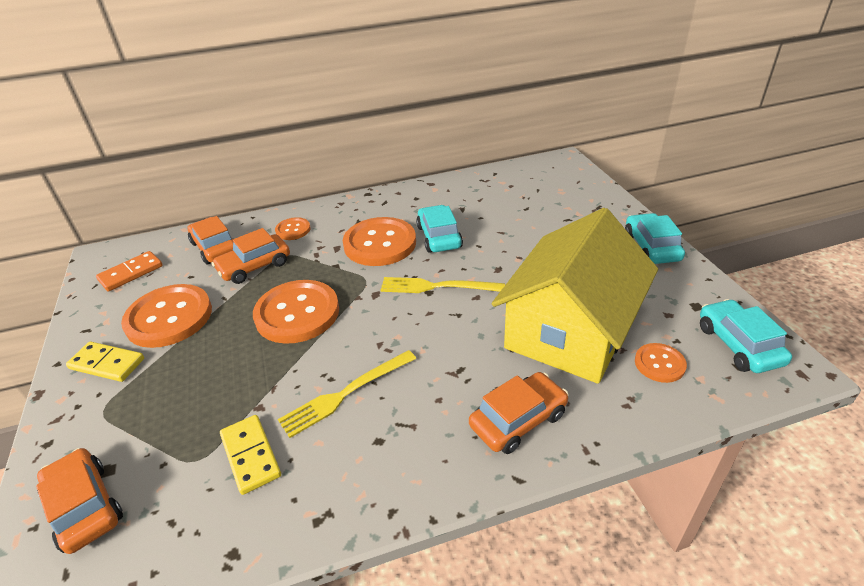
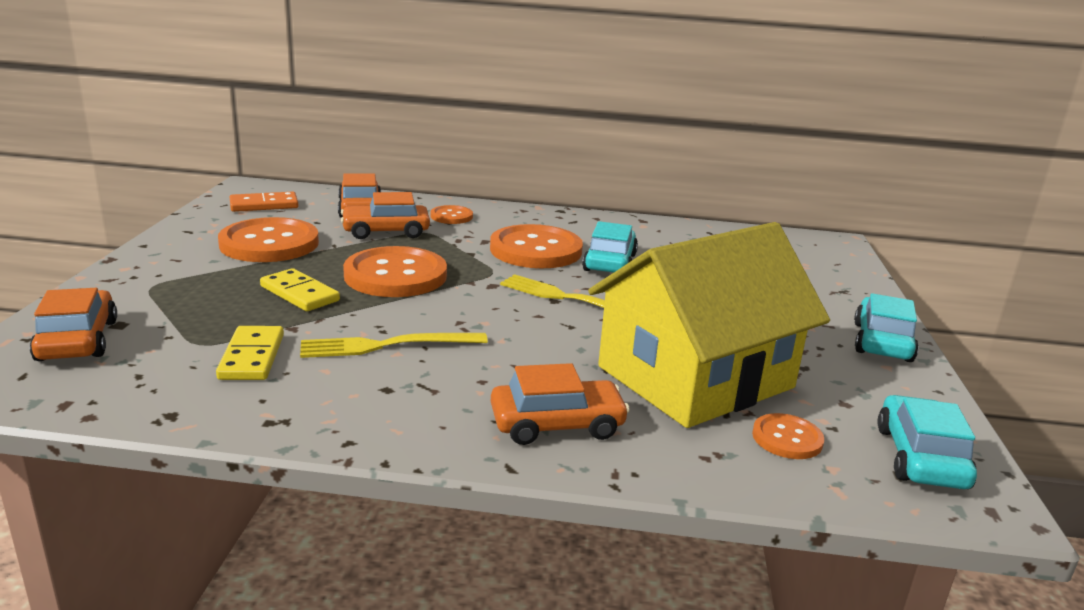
camera: 20 degrees right, 15 degrees down
(107, 364) = (184, 257): yellow domino -> yellow domino (299, 294)

